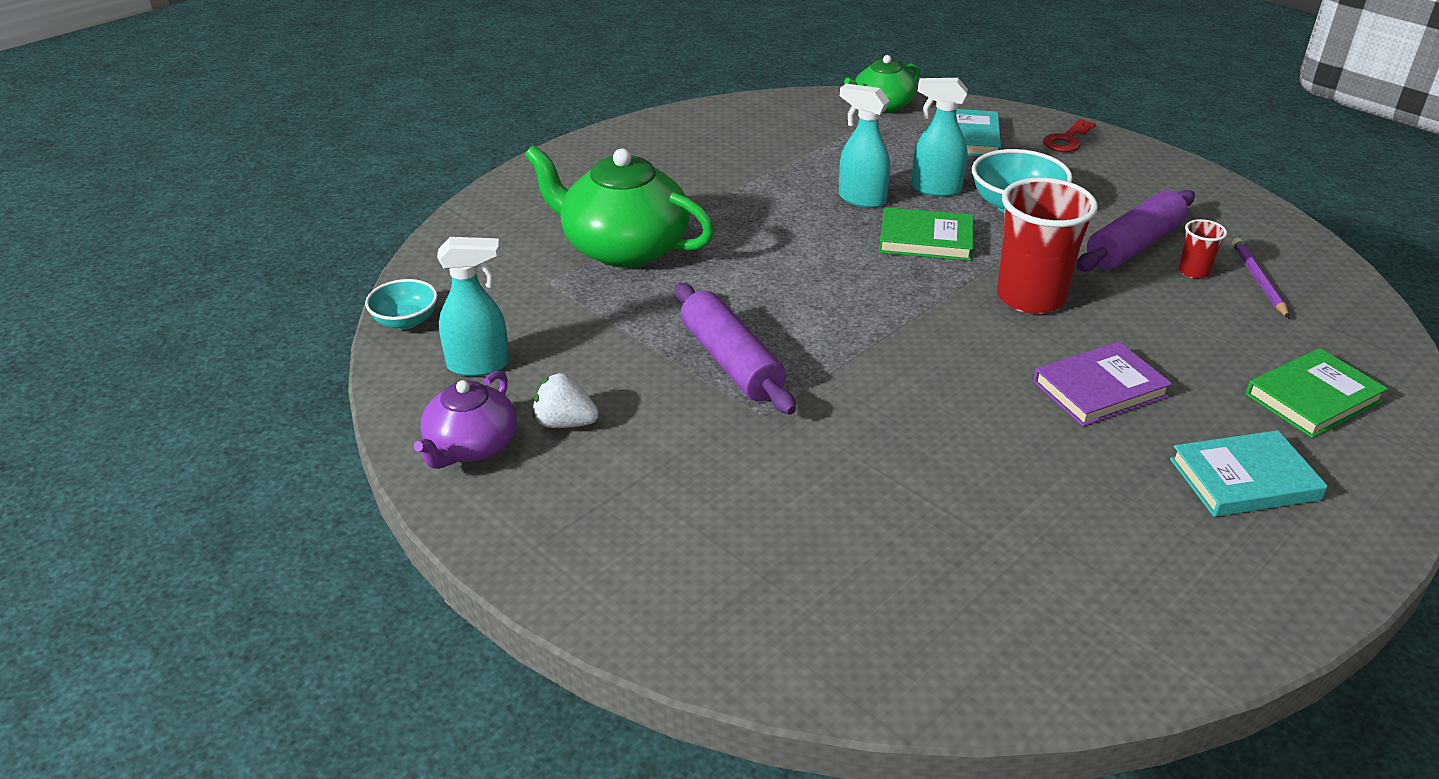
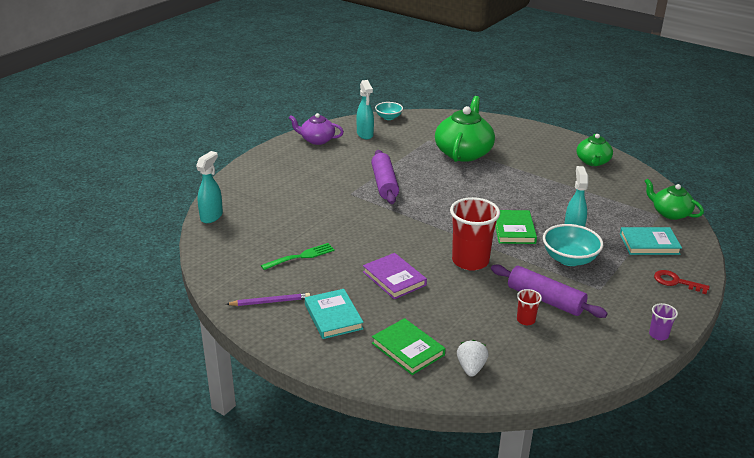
camera: 80 degrees right, 5 degrees down
(565, 423) = (334, 154): white strawberry -> white strawberry (471, 368)
(704, 131) = (593, 162): none -> green teapot
(731, 362) = (384, 184): purple rolling pin -> purple rolling pin turned 60 degrees counterclockwise
(861, 199) = (546, 210): turquoise spray bottle -> turquoise spray bottle (211, 216)
(1033, 512) = (301, 256): none -> green fork
(1198, 177) = (658, 335): none -> purple cup
(1258, 280) = (528, 345): purple pencil -> purple pencil (270, 302)

